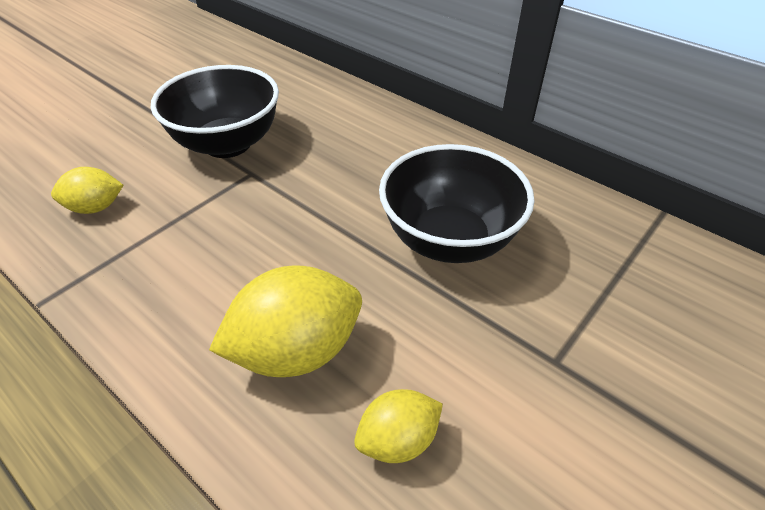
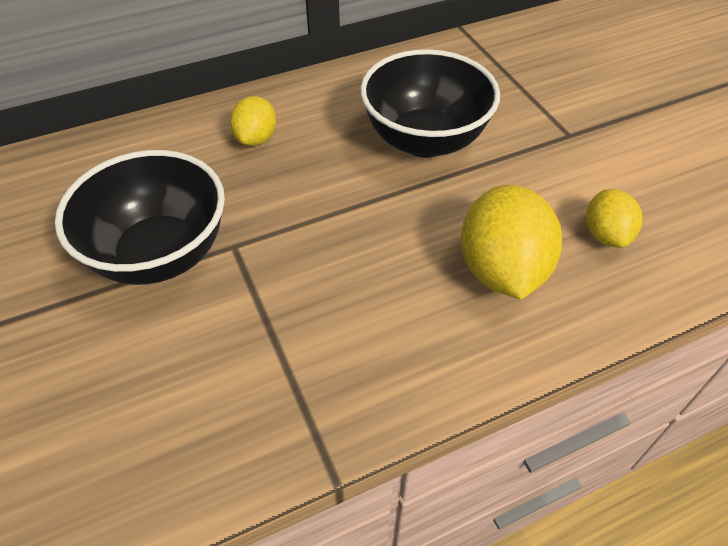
camera: 65 degrees left, 5 degrees up
(96, 207) = (191, 407): yellow lemon -> yellow lemon (256, 138)

